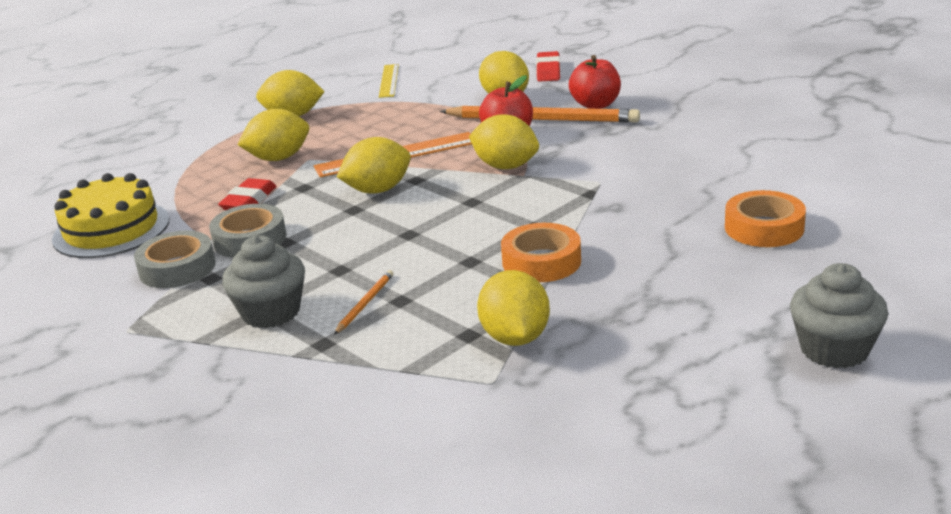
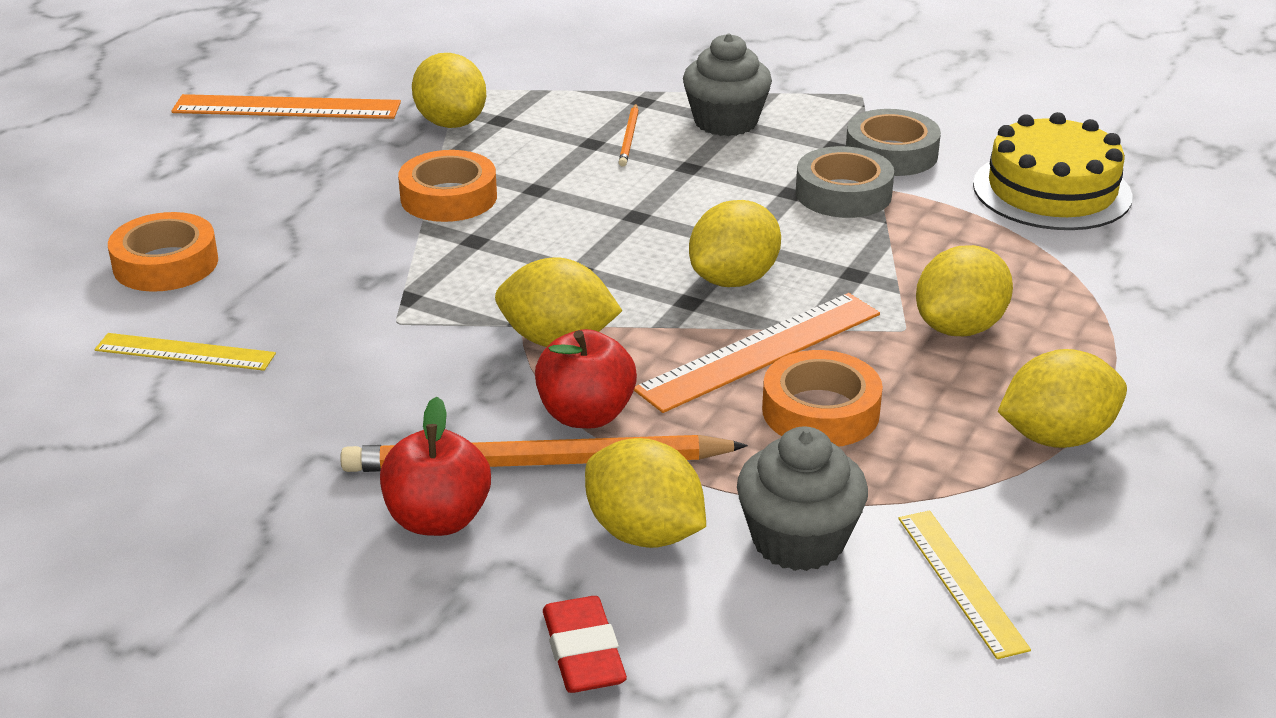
camera: 160 degrees right, 5 degrees up
(249, 201) = (913, 246): red eraser -> none
(390, 130) = (820, 411): none -> orange tape
(680, 377) = (286, 107): none -> orange ruler
(735, 174) = (185, 352): none -> yellow ruler
(834, 349) = (135, 140): grey cupcake -> grey cupcake (798, 540)

